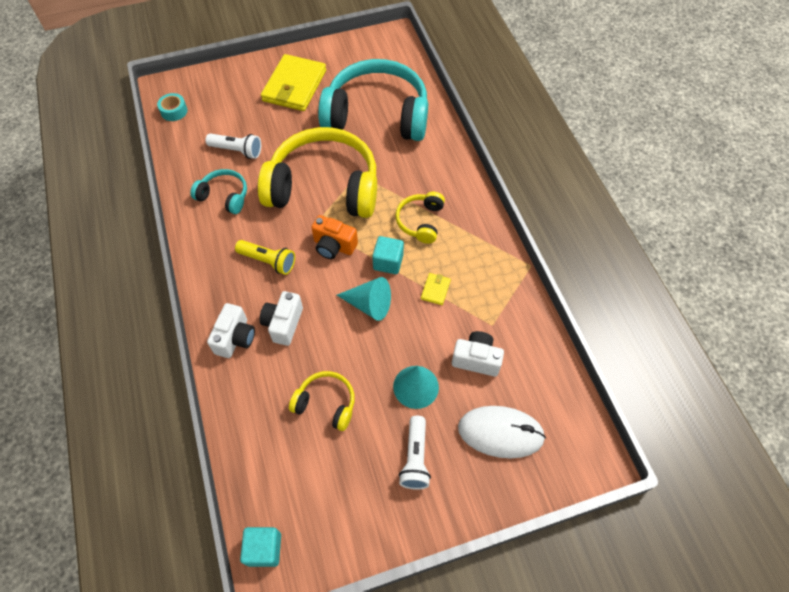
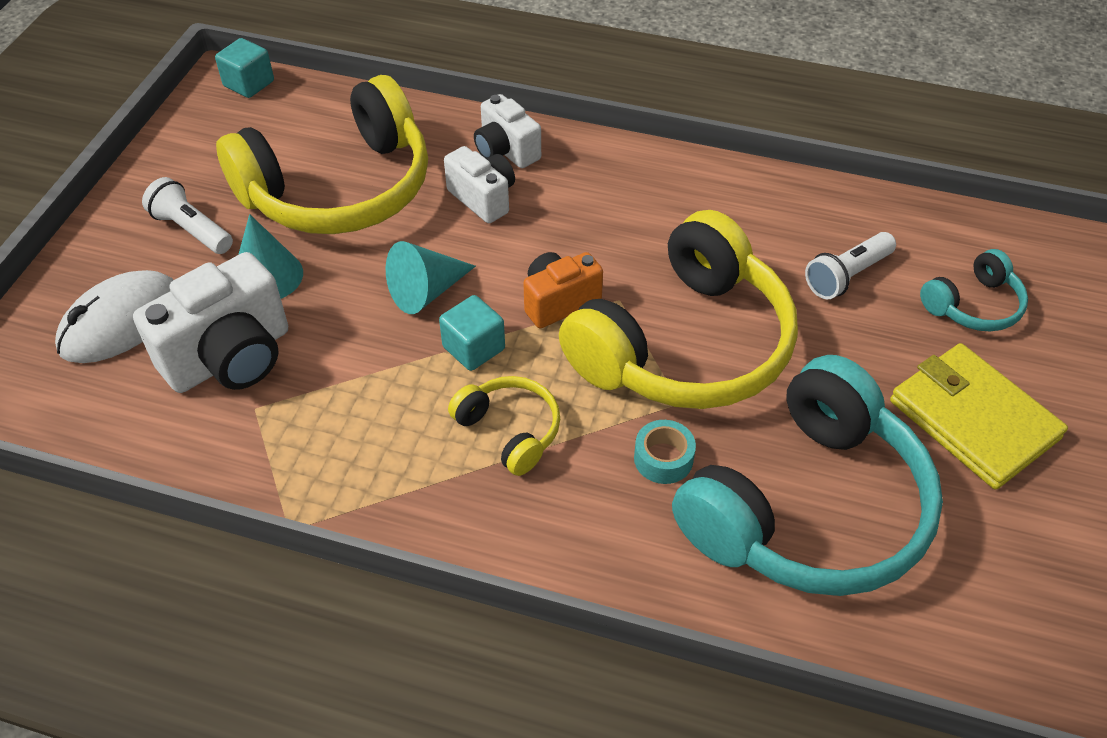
camera: 125 degrees right, 10 degrees down
(174, 111) = (995, 238): turquoise tape -> turquoise tape (663, 458)
(224, 196) = (757, 226): turquoise headphones -> turquoise headphones (973, 305)
(268, 261) = (595, 224): yellow flashlight -> none
(326, 403) = (339, 188): yellow headphones -> yellow headphones, size x2.20
(435, 290) = (375, 376): yellow wallet -> none
(476, 359) = (230, 357): white camera -> white camera, size x1.65

